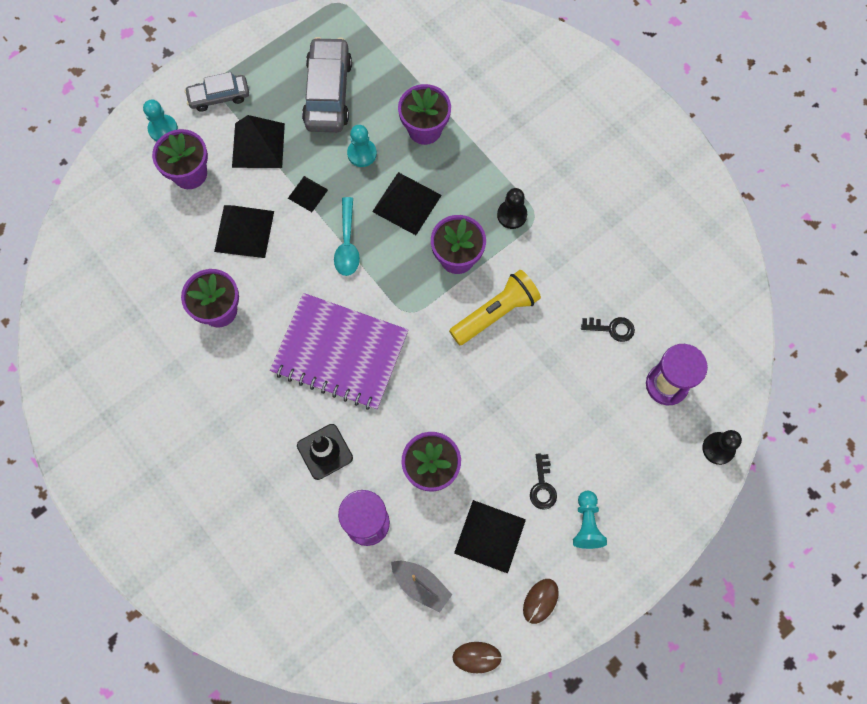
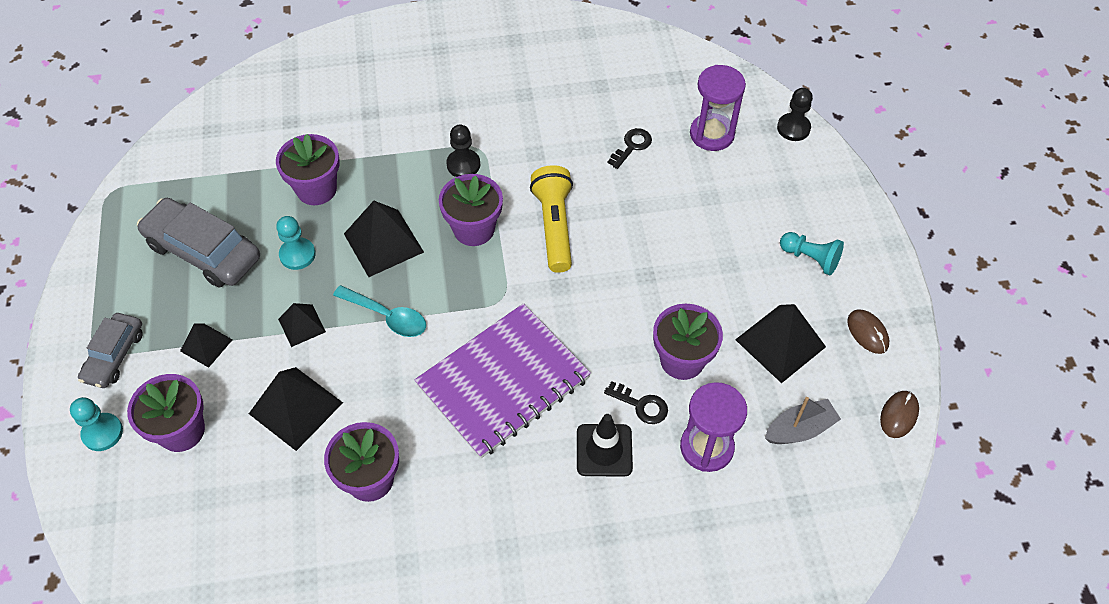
camera: 60 degrees left, 15 degrees down
(258, 145) = (206, 345): black pyramid -> black pyramid, size x0.58
(542, 486) = (754, 275): black key -> black key (641, 405)

